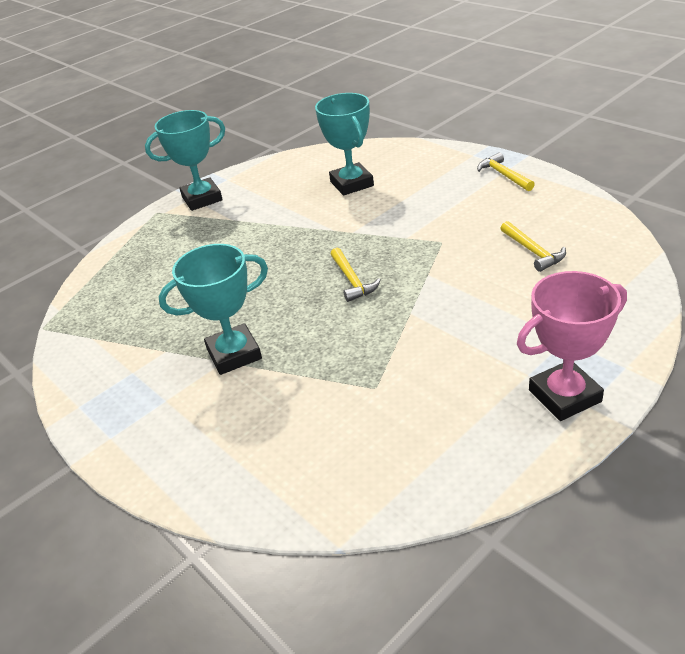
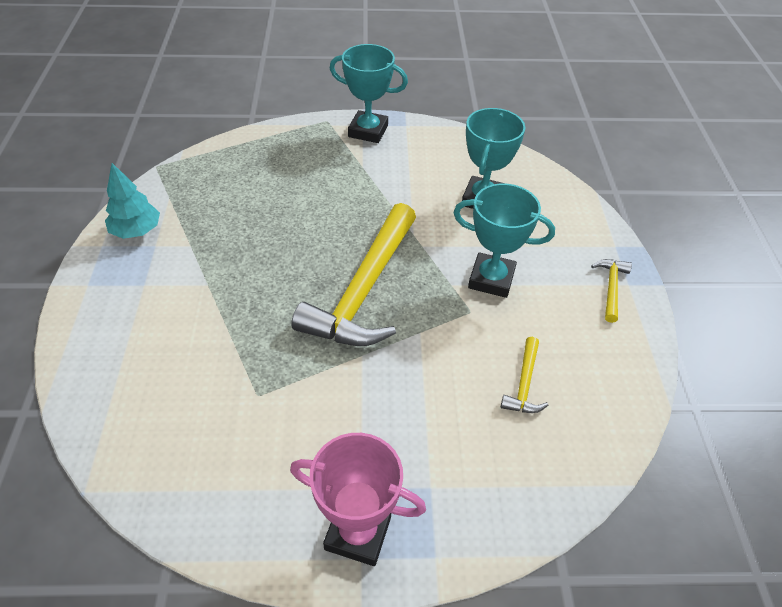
camera: 35 degrees right, 10 degrees up
(98, 375) = (137, 231): none -> turquoise tree
(234, 354) = (219, 285): turquoise trophy -> turquoise trophy (491, 279)
(352, 280) = (364, 290): yellow hammer -> yellow hammer, size x2.33

